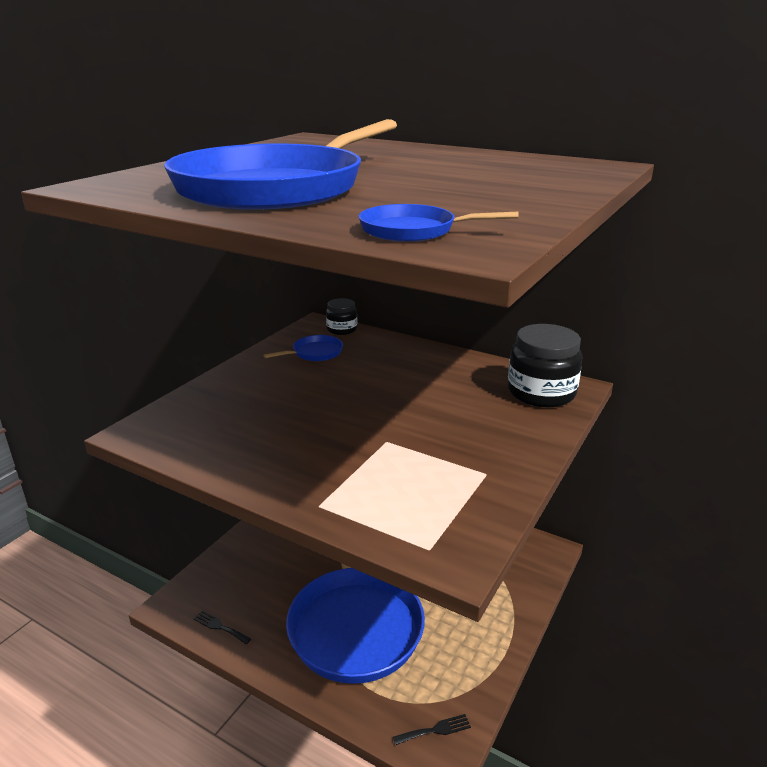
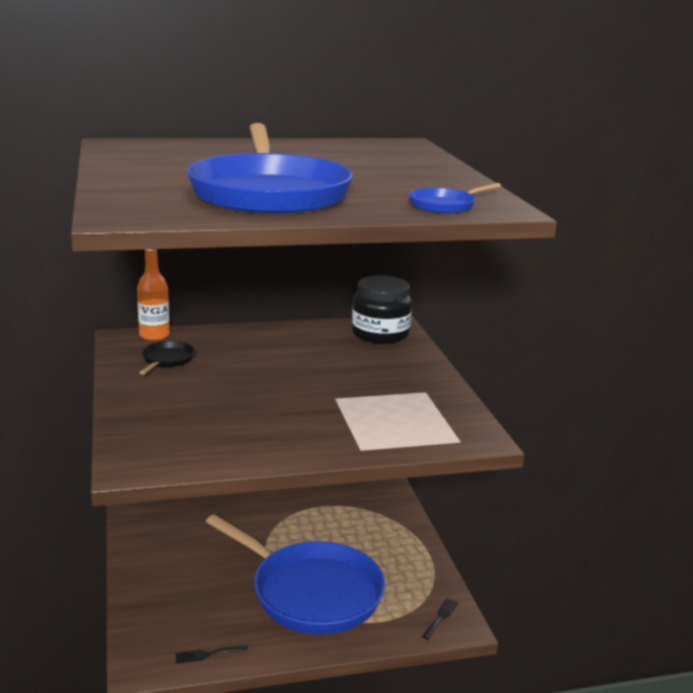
camera: 45 degrees left, 5 degrees down
(315, 353) = (167, 360): blue pan -> black pan
(342, 329) = (154, 335): black jar -> orange bottle

